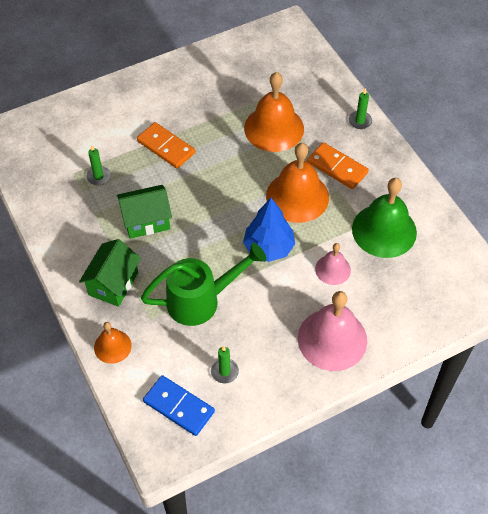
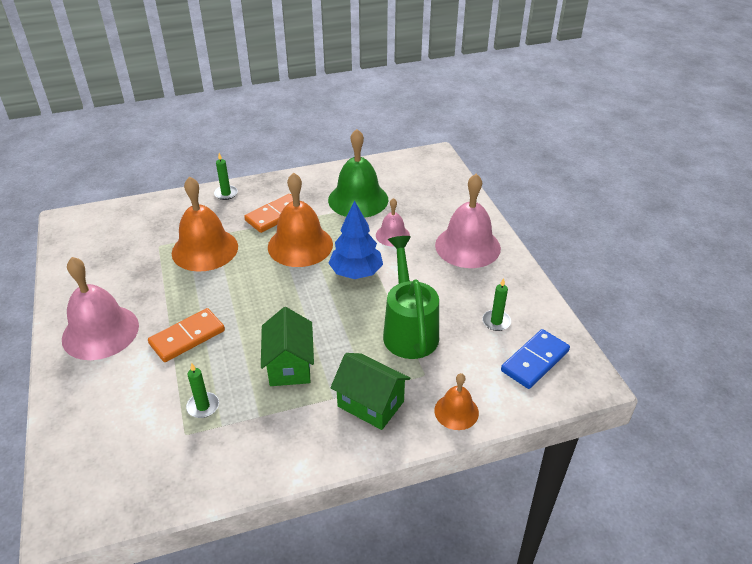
camera: 80 degrees left, 15 degrees down
(163, 93) = (100, 332): none -> pink bell

